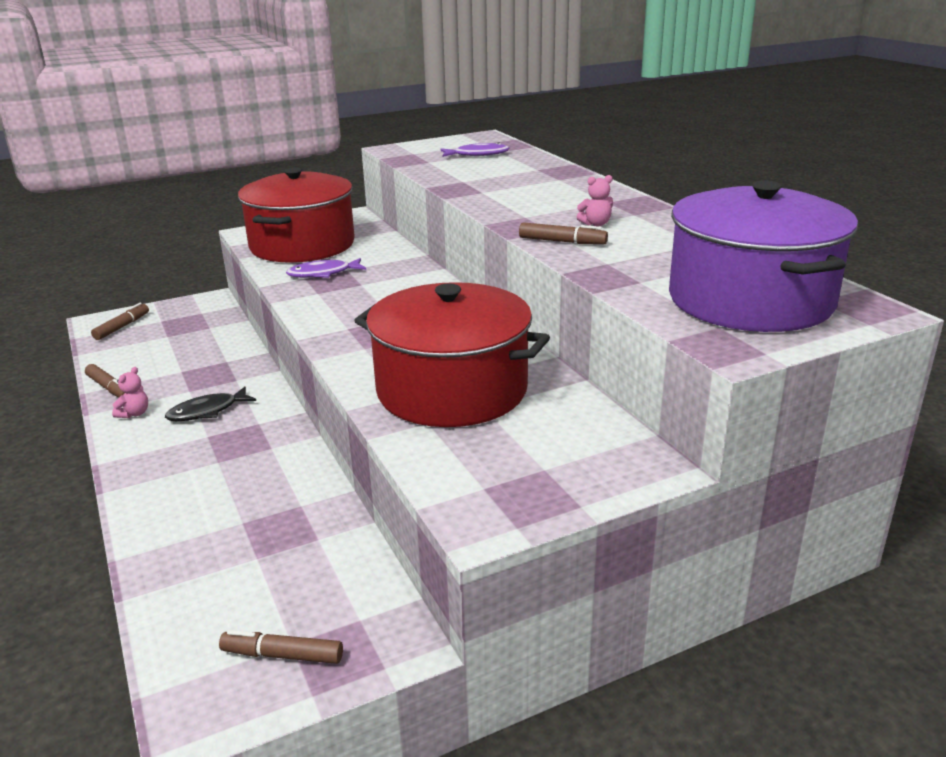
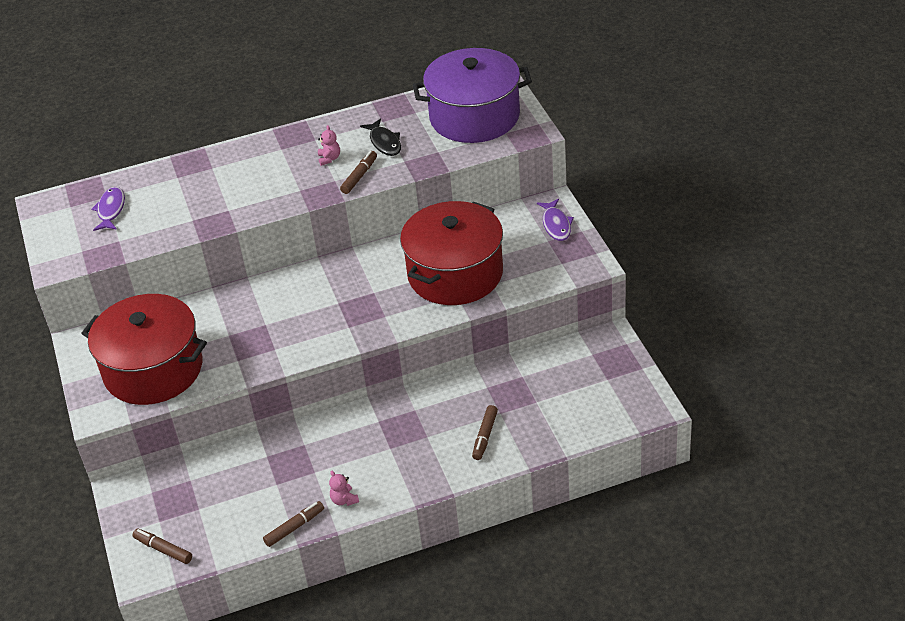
camera: 80 degrees left, 15 degrees up
(134, 413) = (344, 500): pink teddy bear -> pink teddy bear turned 150 degrees counterclockwise
(207, 411) = (353, 454): black fish -> black fish (384, 142)
(283, 655) = (615, 381): brown marker -> brown marker (485, 436)
(323, 274) = (233, 349): purple fish -> purple fish (556, 225)

